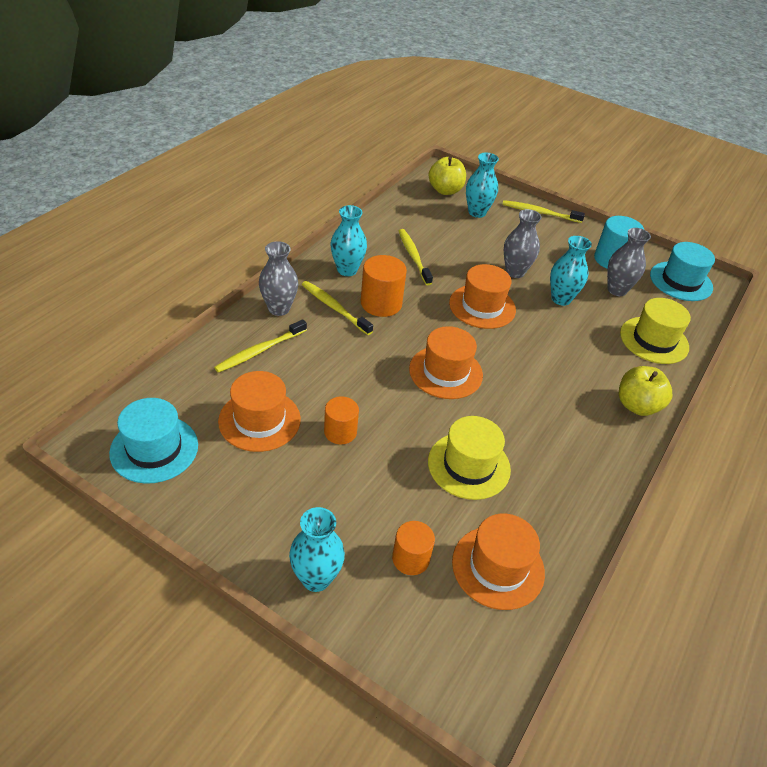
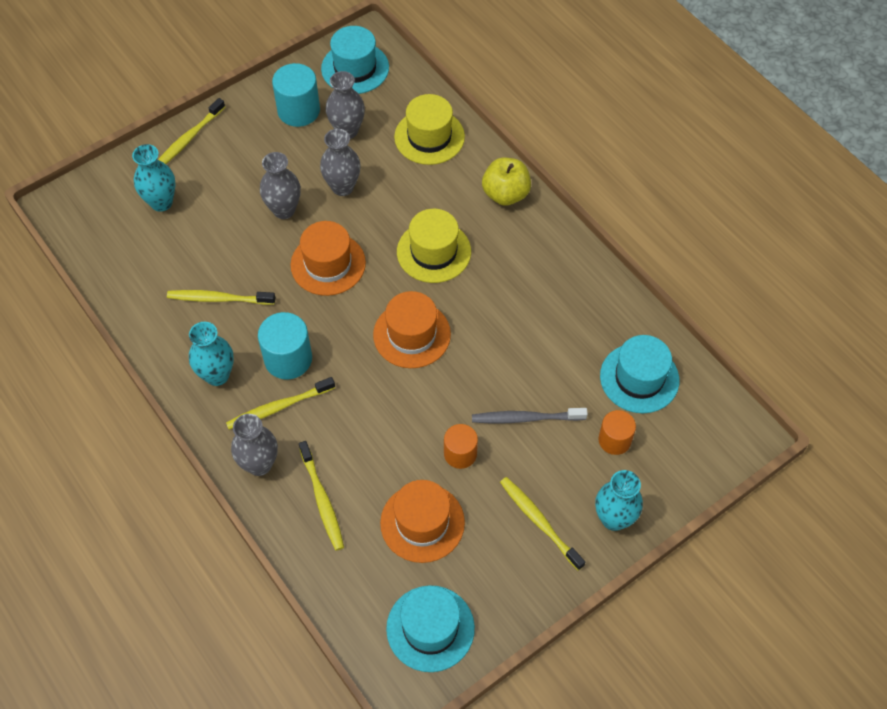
camera: 65 degrees left, 15 degrees up
(290, 510) = (539, 521): none -> yellow toothbrush
(381, 303) = (288, 359): orange cylinder -> turquoise cylinder
(400, 474) = (525, 418): none -> grey toothbrush
(445, 190) = (102, 218): yellow apple -> none
(469, 465) = (532, 359): yellow hat -> yellow hat (434, 252)
(498, 567) = (639, 378): orange hat -> turquoise hat
(561, 299) = (342, 187): turquoise vase -> grey vase

